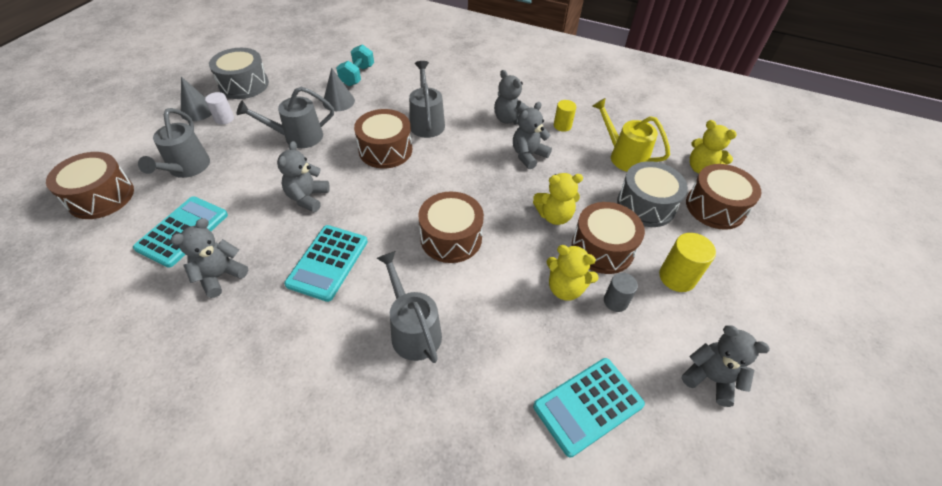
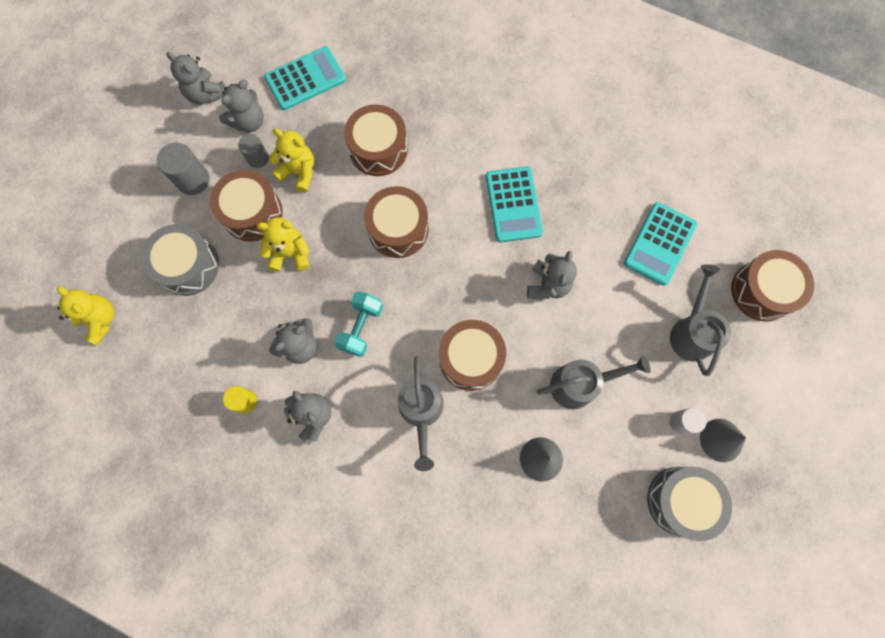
camera: 175 degrees left, 25 degrees up
(220, 276) = (606, 193): grey teddy bear -> grey teddy bear (249, 121)
(328, 262) = (513, 205): turquoise calculator -> turquoise calculator turned 150 degrees clockwise
(357, 76) = (523, 523): turquoise dumbbell -> turquoise dumbbell (361, 328)
(412, 329) = (434, 139): grey watering can -> none
(623, 156) = (186, 342): yellow watering can -> none
(677, 277) = (193, 180): yellow cylinder -> grey cylinder
(715, 207) = (114, 261): brown drum -> brown drum (378, 149)

